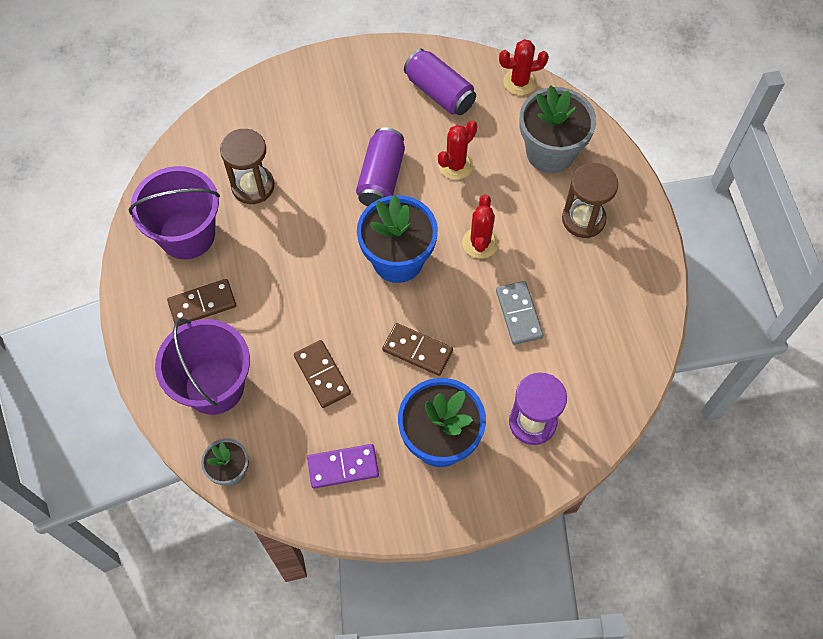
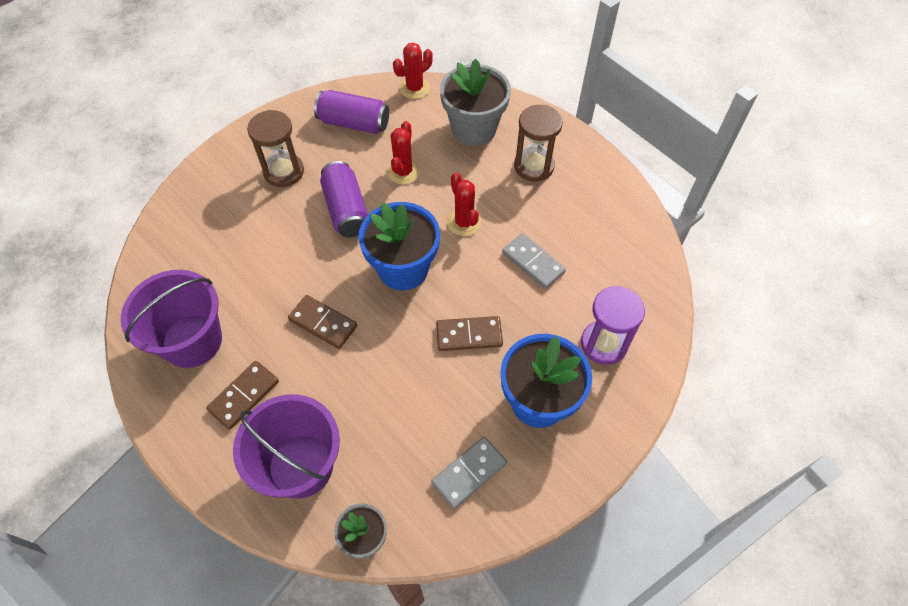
camera: 30 degrees left, 5 degrees down
(253, 186) = (232, 269): brown hourglass -> brown hourglass (284, 172)
(322, 375) = (398, 400): brown domino -> brown domino (323, 323)
(343, 467) = (469, 473): purple domino -> grey domino

